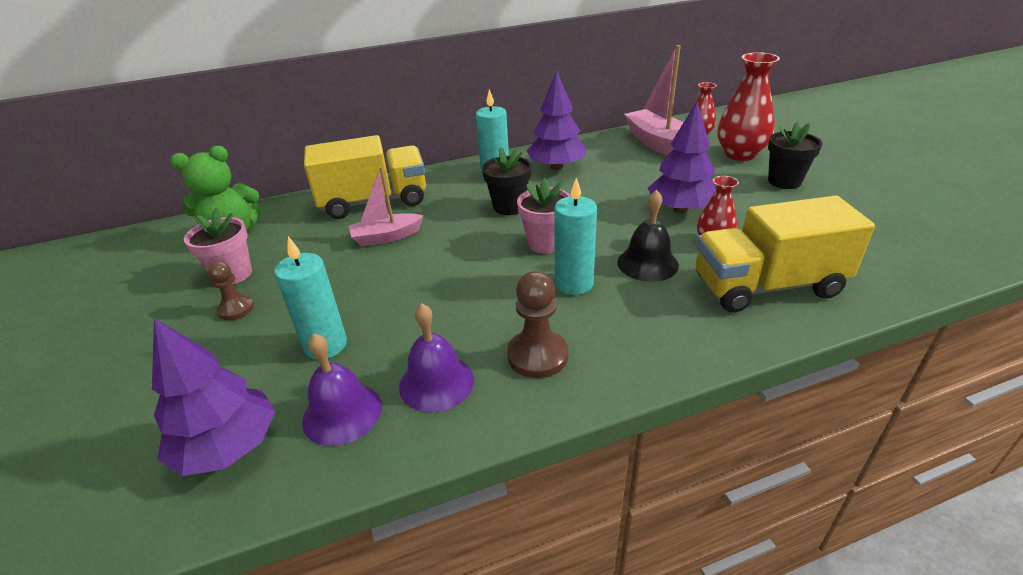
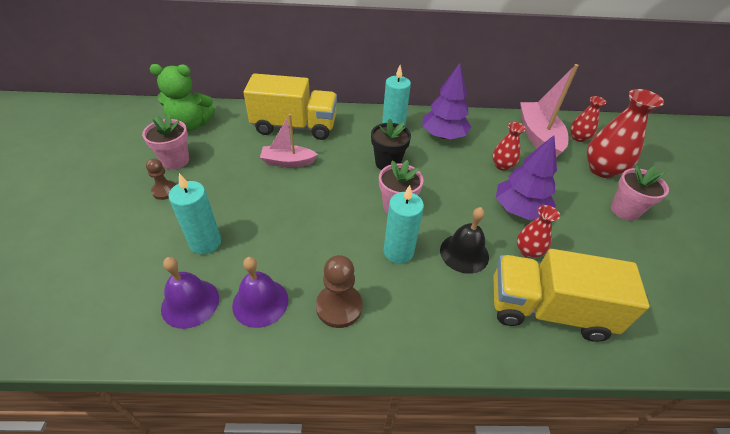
camera: 15 degrees right, 10 degrees up
(229, 447) = (113, 302): purple tree -> none
(637, 177) = (502, 165): none -> red vase
(784, 181) = (624, 210): black flower pot -> pink flower pot

